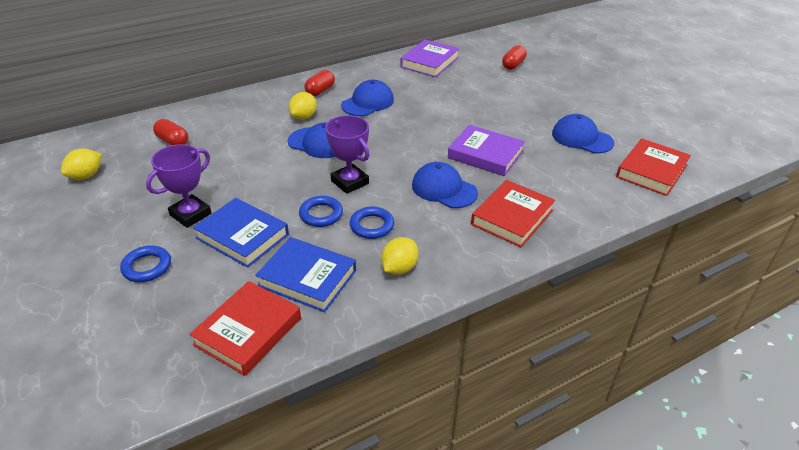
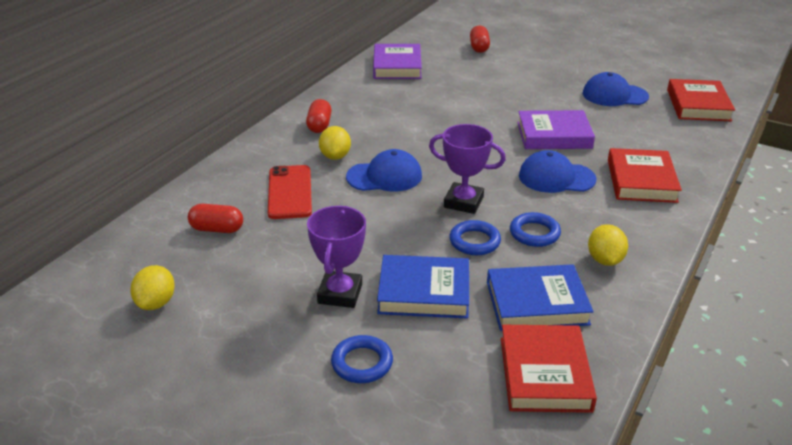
camera: 30 degrees left, 5 degrees down
(244, 132) = (290, 192): none -> red phone
(368, 102) = (384, 122): blue cap -> none

